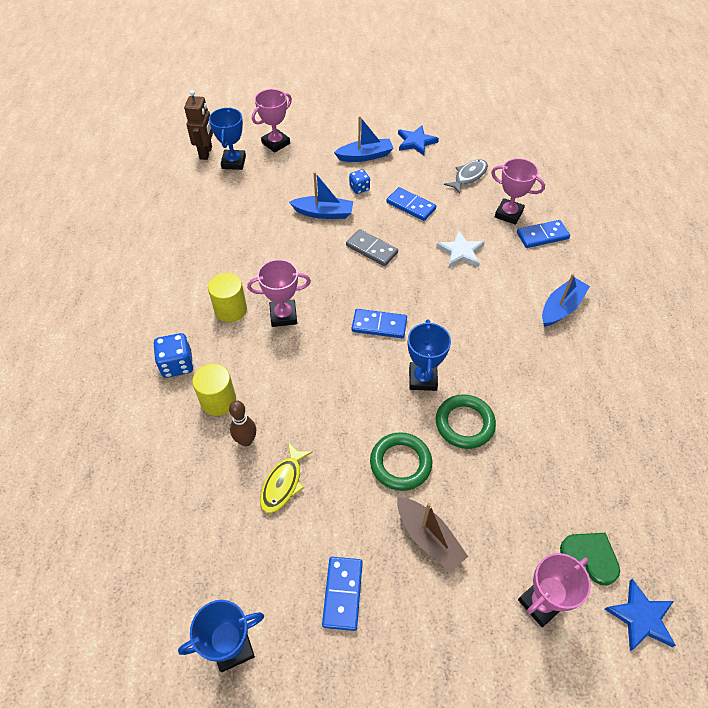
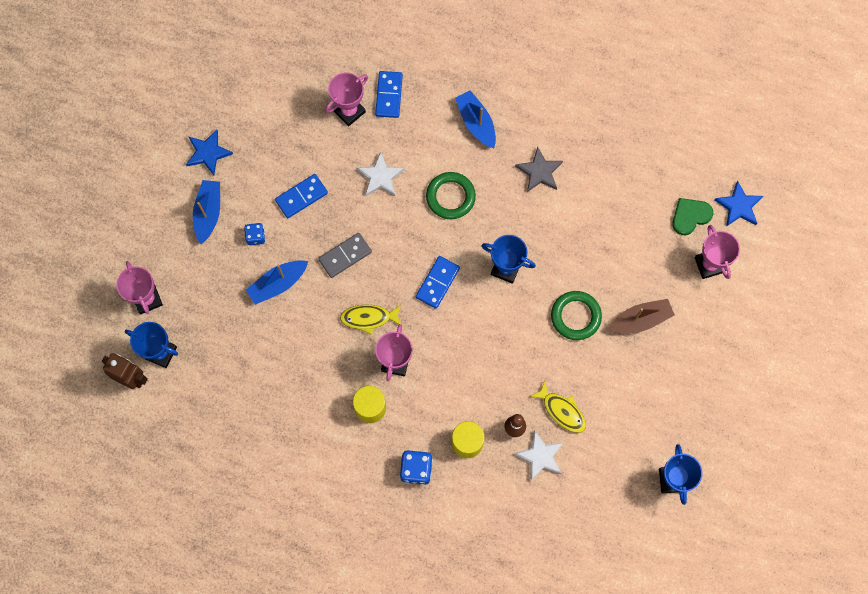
camera: 70 degrees left, 20 degrees up
(222, 477) = (540, 456): none -> white star
(319, 283) = (369, 318): none -> yellow fish
(324, 213) = (278, 284): blue boat -> blue boat turned 150 degrees counterclockwise
(342, 593) = (660, 394): blue domino -> none
(464, 424) = (559, 254): green ring -> green ring (450, 197)
(468, 176) = (282, 124): grey fish -> none
(545, 377) = (539, 172): none -> grey star

